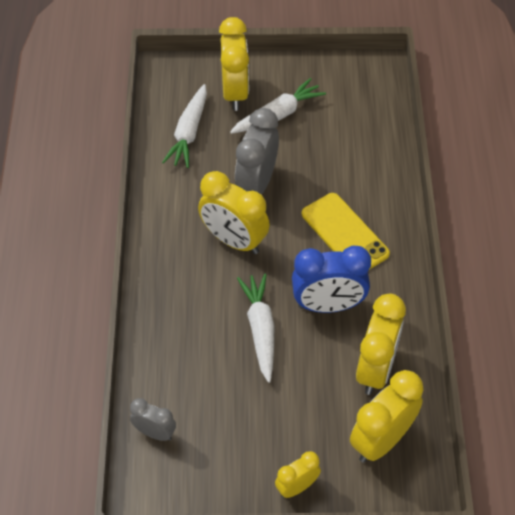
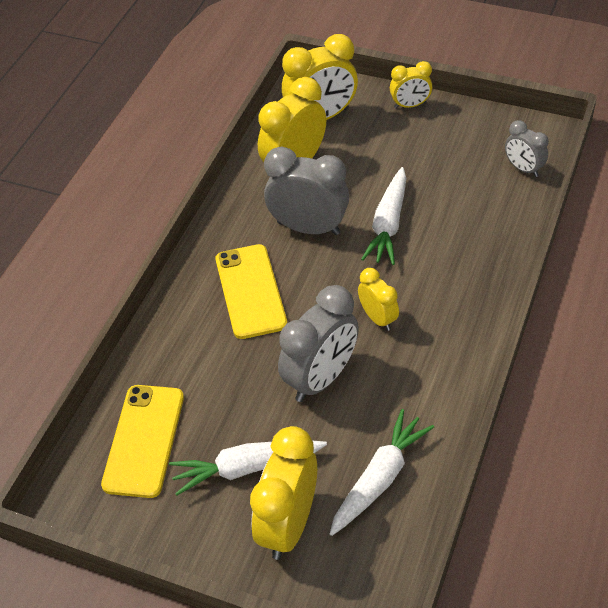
camera: 155 degrees left, 5 degrees down
(234, 240) = (378, 318): yellow clock -> yellow clock, size x0.56
(328, 305) = (308, 228): blue clock -> grey clock
(354, 111) = (144, 440): none -> yellow phone

